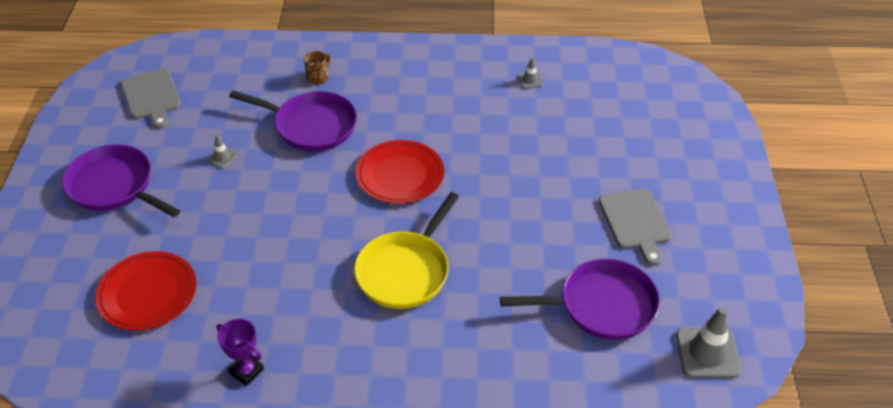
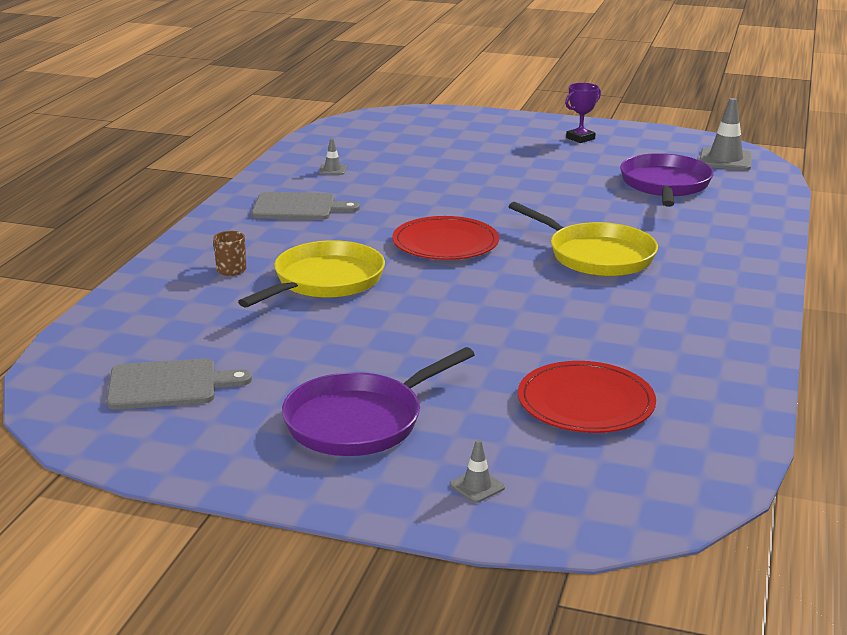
camera: 75 degrees left, 20 degrees down
(222, 157) = (348, 340): grey traffic cone -> grey traffic cone (477, 486)
(246, 371) = (724, 347): purple trophy -> purple trophy (580, 138)
(311, 126) = (325, 281): purple pan -> yellow pan
(635, 222) = (566, 160): grey cutting board -> grey cutting board (298, 207)

